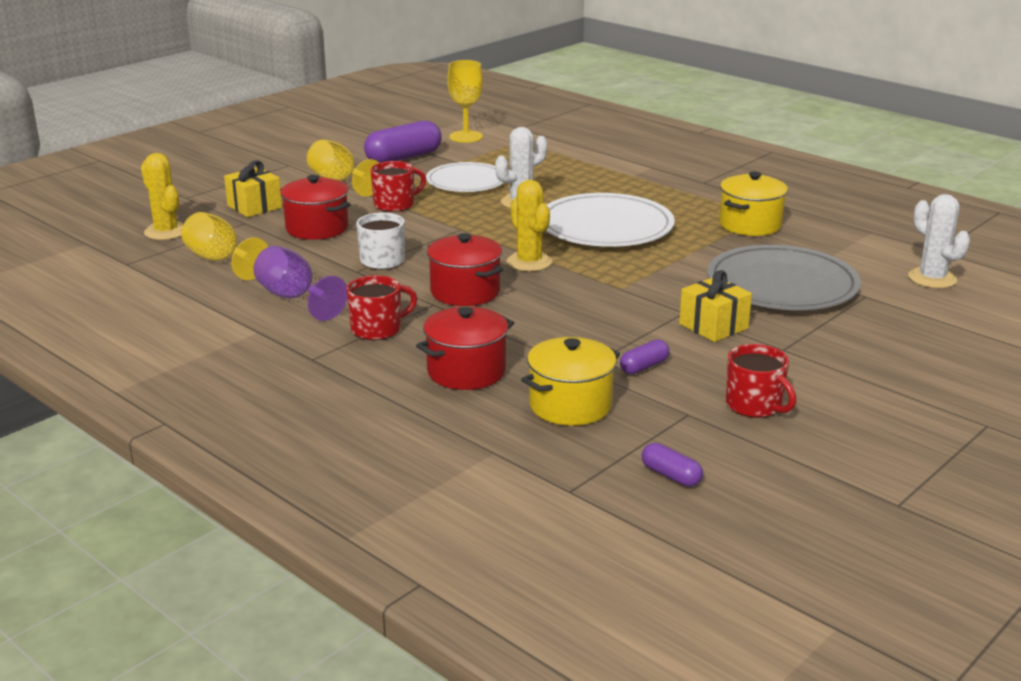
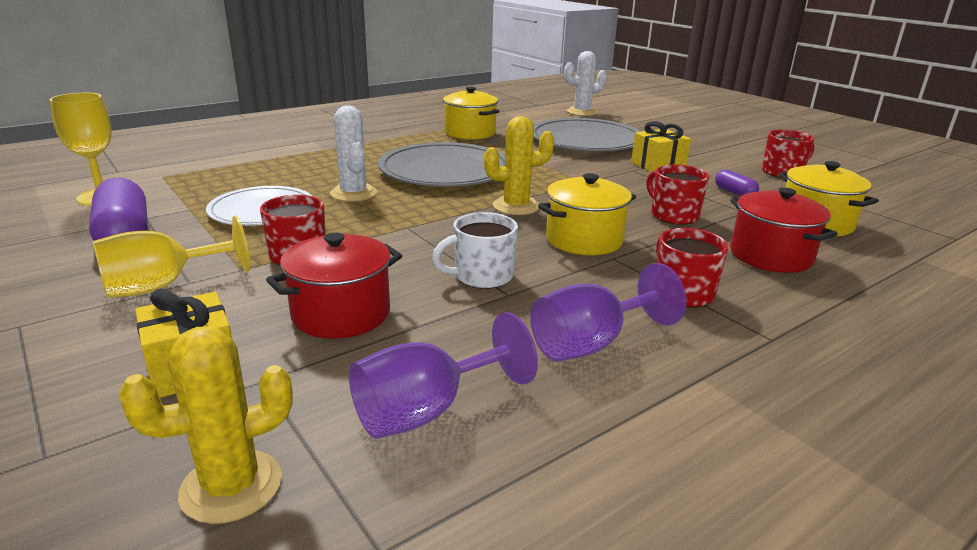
camera: 80 degrees left, 0 degrees up
(220, 261) = (426, 411): yellow goblet -> purple goblet
(465, 292) = (584, 240): red pot -> yellow pot
(548, 330) = (673, 215): none -> red mug
(605, 227) = (445, 171): white plate -> grey plate
(671, 475) = (903, 206): purple capsule -> none

